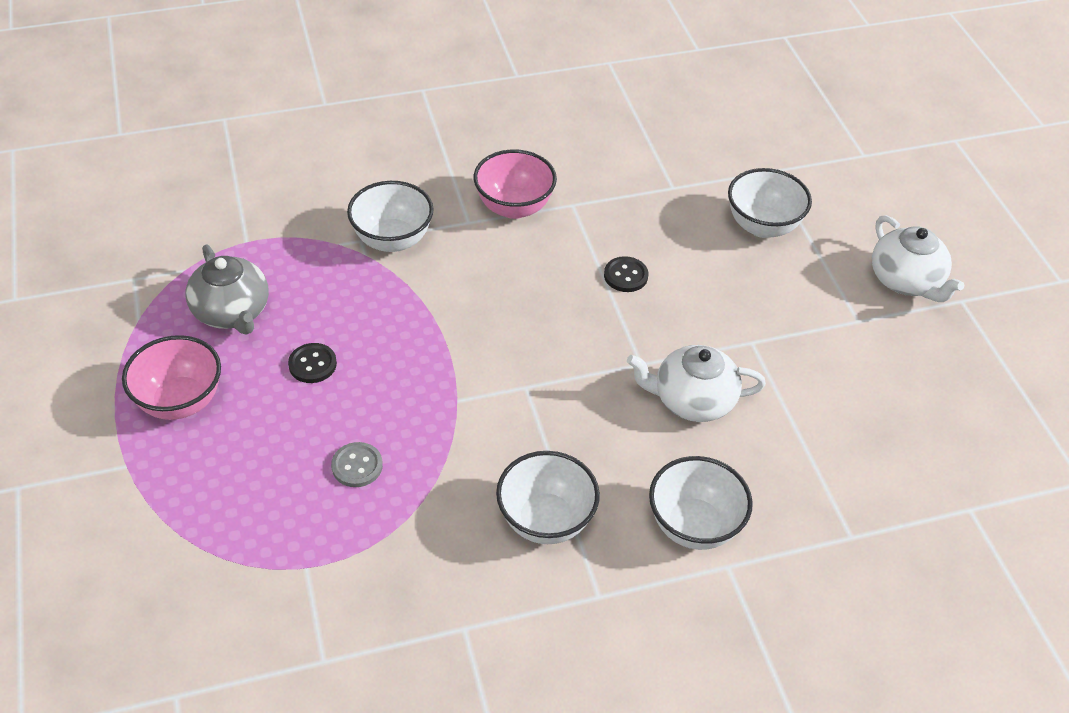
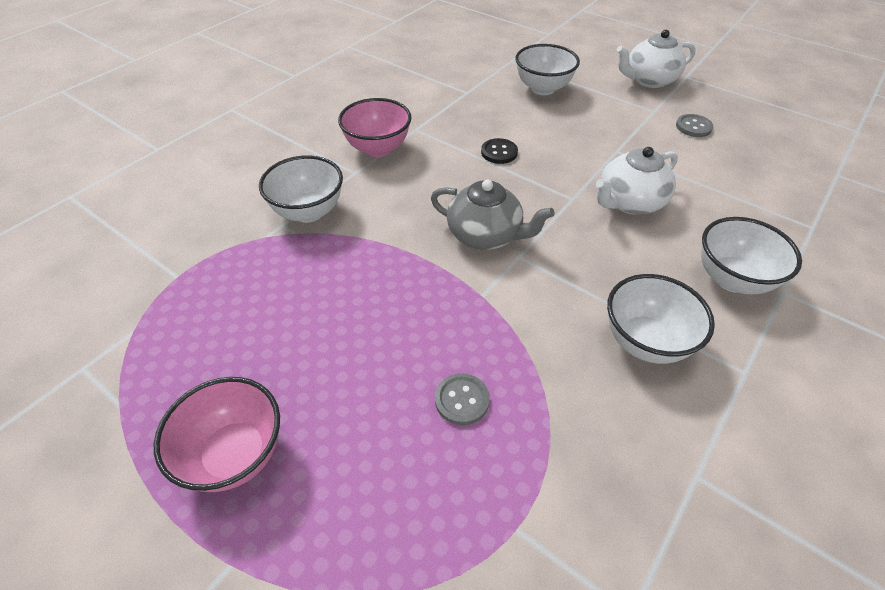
camera: 35 degrees left, 0 degrees up
(232, 312) = (216, 340): grey teapot -> grey teapot (485, 235)
(312, 364) = (335, 340): black button -> none
(877, 364) = (693, 127): none -> grey button
(906, 281) = (649, 80): white teapot -> white teapot turned 135 degrees clockwise

